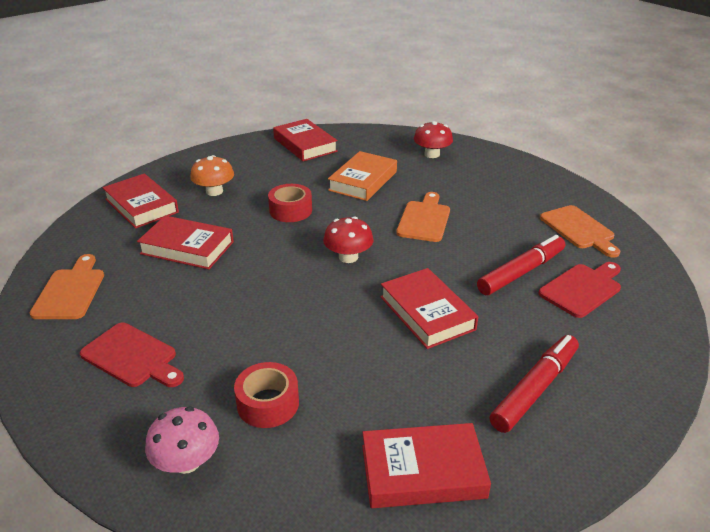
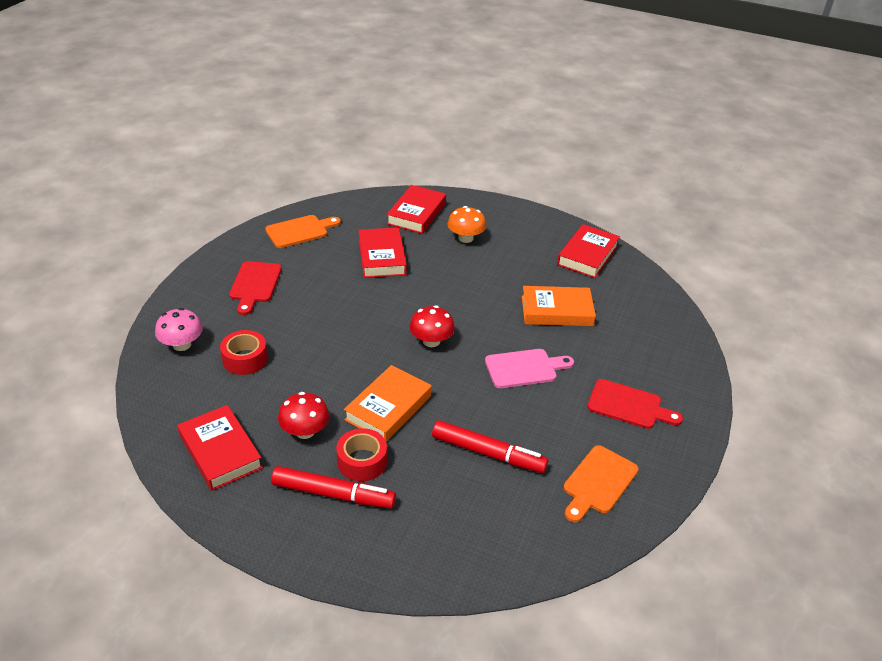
camera: 60 degrees right, 5 degrees up
(290, 210) = (472, 287): red tape -> red tape (362, 461)
(424, 219) = (524, 368): orange cutting board -> pink cutting board
(427, 313) = (388, 408): red book -> orange book
(432, 154) = (651, 340): red mushroom -> red mushroom (305, 431)
(582, 289) = (492, 502): red cutting board -> red cutting board (628, 405)

